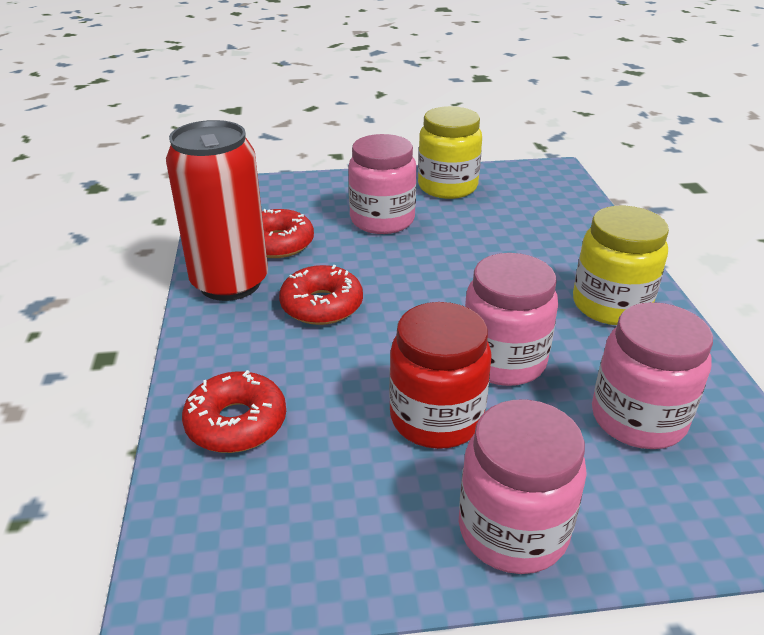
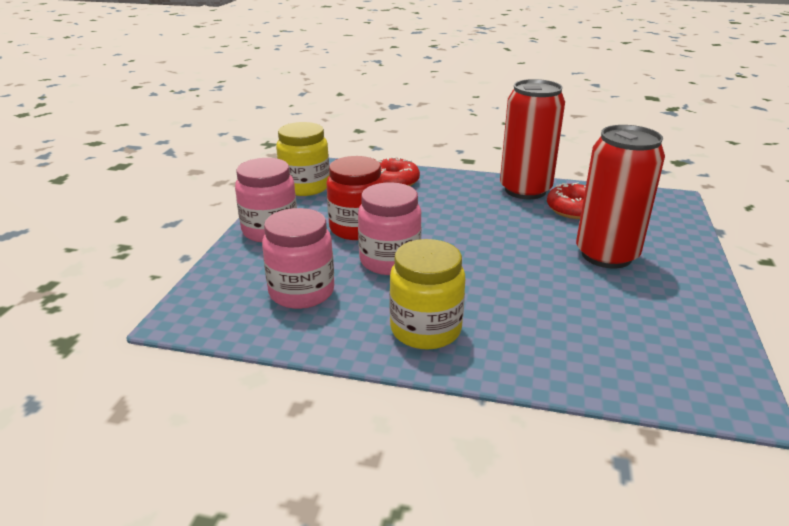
camera: 110 degrees right, 5 degrees down
(321, 305) = (485, 213): red donut -> none
(382, 220) = (606, 255): pink jar -> red can
(447, 187) = (680, 304): yellow jar -> yellow jar (305, 187)

